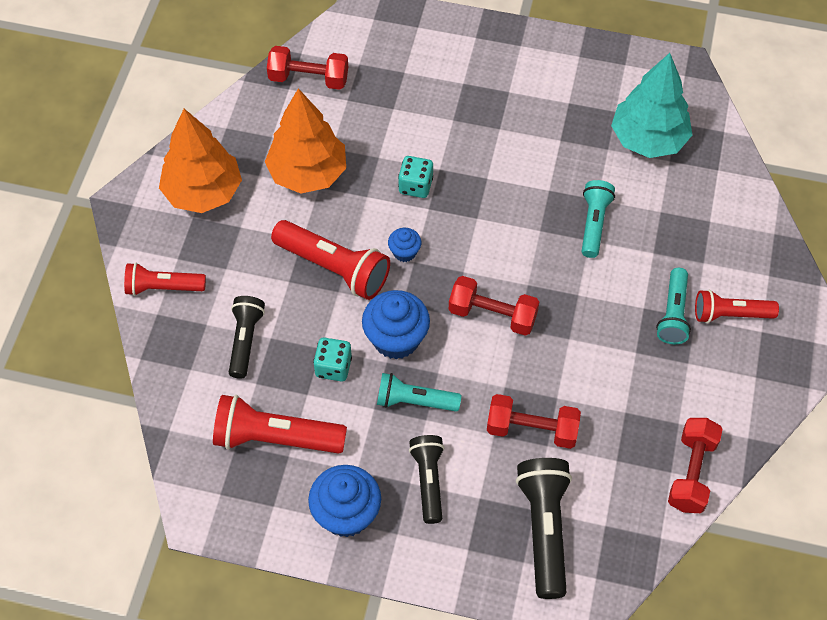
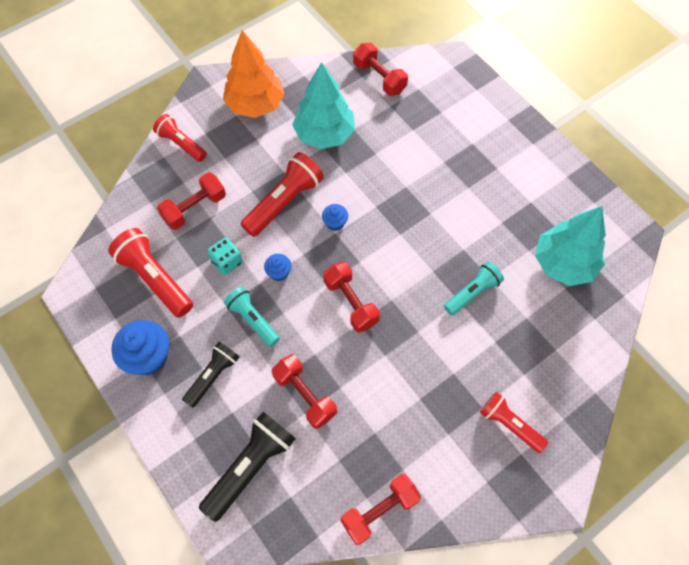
camera: 40 degrees right, 5 degrees up
(245, 340) = (194, 208): black flashlight -> red dumbbell
(307, 173) = (324, 134): orange tree -> turquoise tree
(334, 268) = (284, 202): red flashlight -> red flashlight turned 120 degrees counterclockwise
(396, 339) = (279, 272): blue cupcake -> blue cupcake, size x0.52
(415, 186) = (381, 187): turquoise dice -> none
(673, 314) = (469, 393): turquoise flashlight -> none

